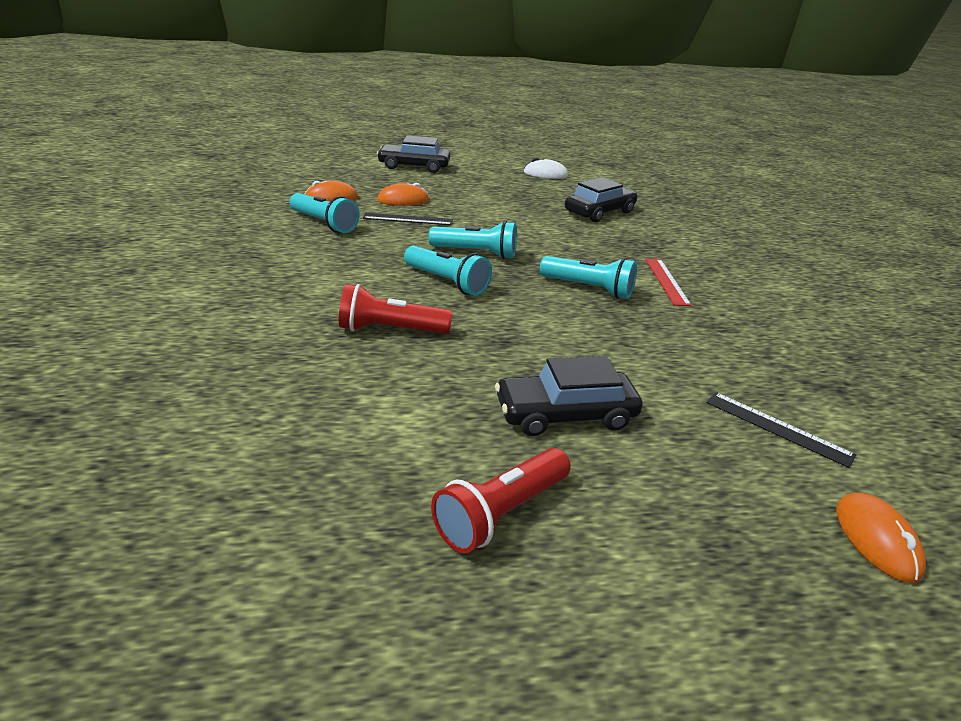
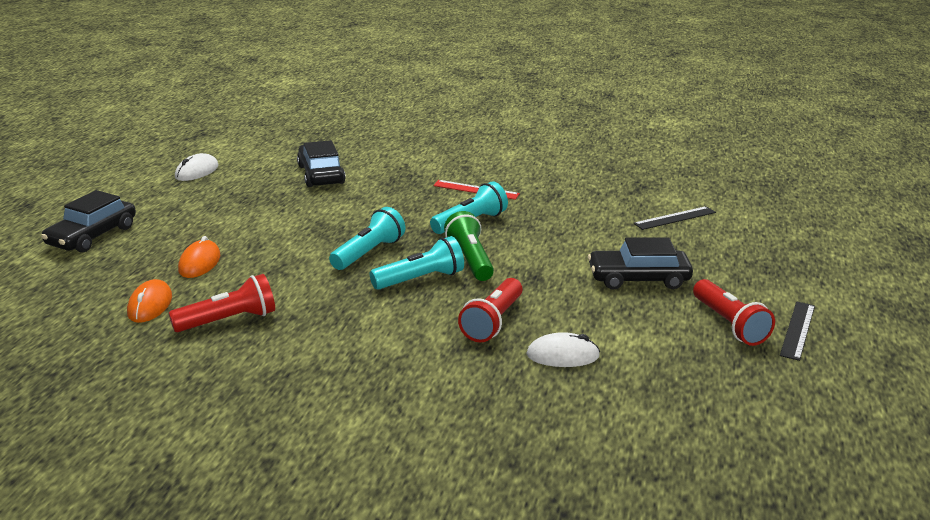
camera: 65 degrees left, 5 degrees down
(324, 224) = (229, 320): turquoise flashlight -> red flashlight
(344, 380) = (562, 355): none -> white mouse
(408, 219) = (257, 270): black ruler -> black ruler (797, 330)
(508, 300) = (470, 260): none -> green flashlight
(565, 414) = (638, 279): black car -> black car turned 75 degrees clockwise
(876, 540) = (770, 228): orange mouse -> none

